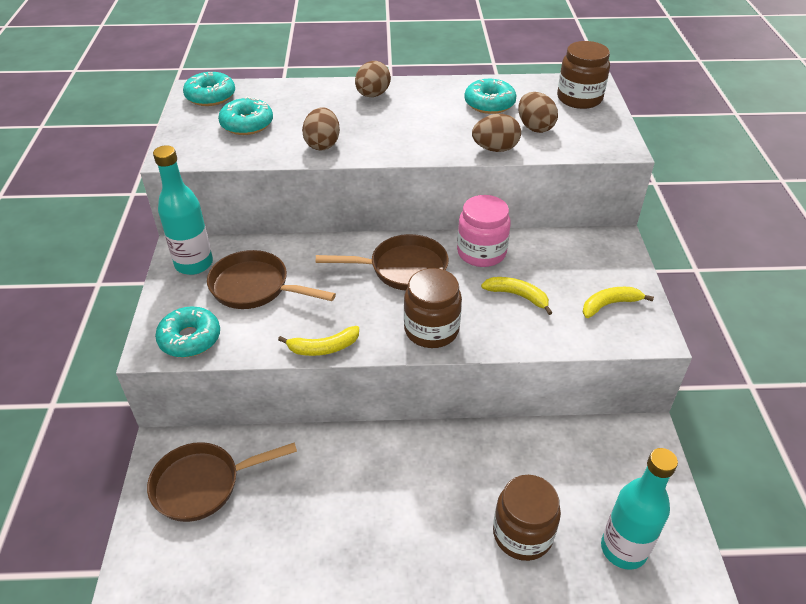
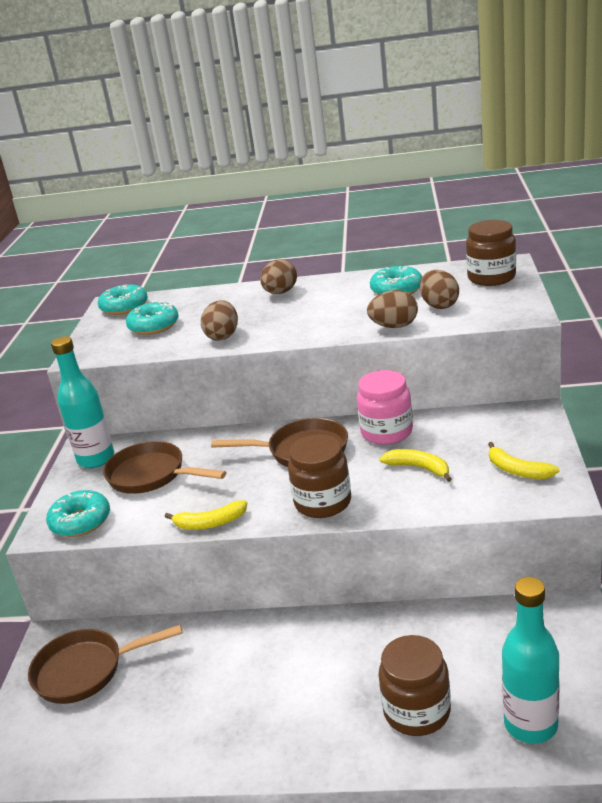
camera: 10 degrees right, 15 degrees down
(609, 304) = (517, 470): yellow banana -> yellow banana turned 120 degrees counterclockwise

